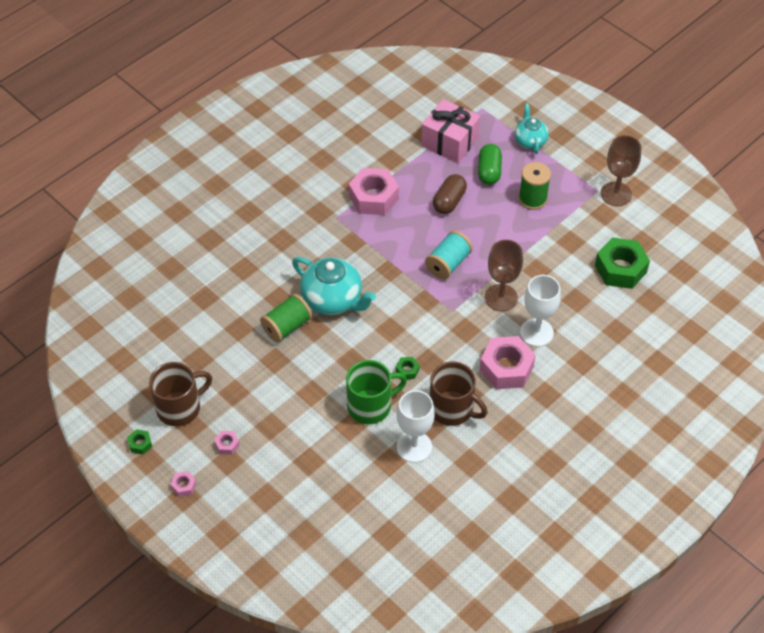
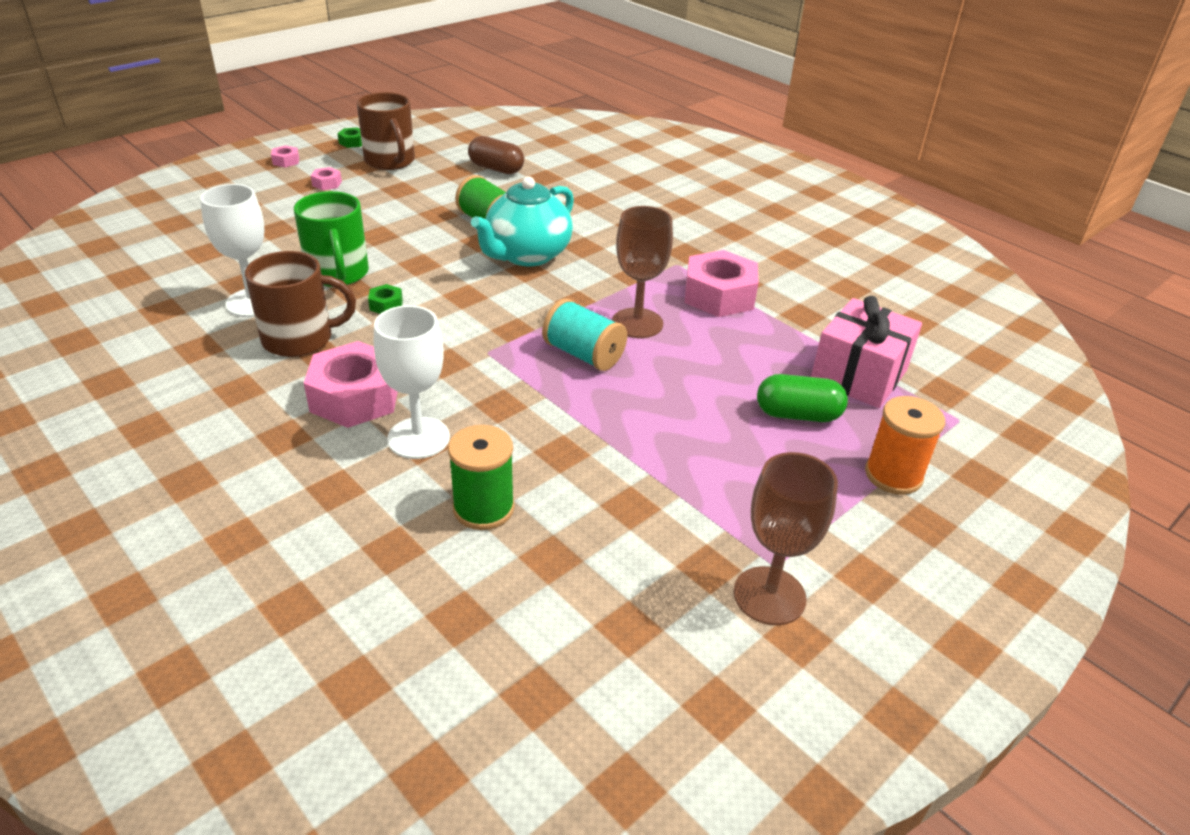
camera: 90 degrees right, 15 degrees down
(449, 201) = (719, 365): brown capsule -> brown capsule (496, 169)
(452, 409) = (300, 339): brown mug -> brown mug turned 135 degrees counterclockwise
(501, 298) = (504, 404): brown goblet -> brown goblet (637, 323)
(530, 141) = (893, 475): turquoise teapot -> orange spool
(532, 199) = (737, 464): green spool -> green spool (483, 508)
(620, 269) = (553, 575): green nut -> none

